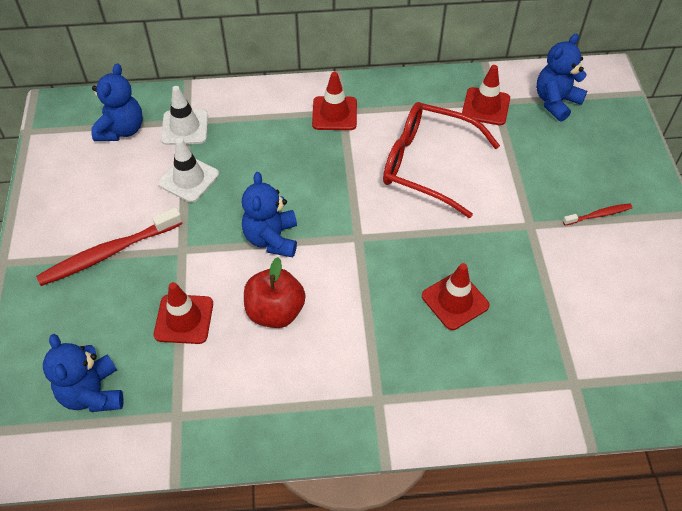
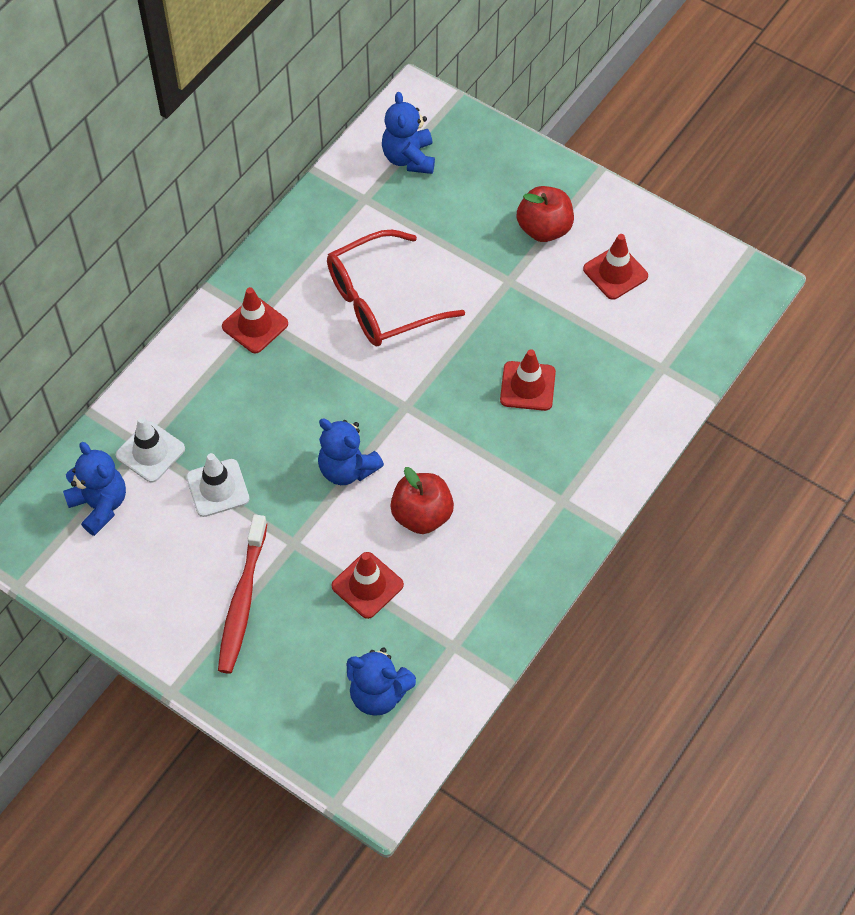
camera: 50 degrees left, 5 degrees up
(485, 106) = (362, 210): red traffic cone -> red traffic cone (615, 272)
(598, 215) = (544, 229): red toothbrush -> red apple

